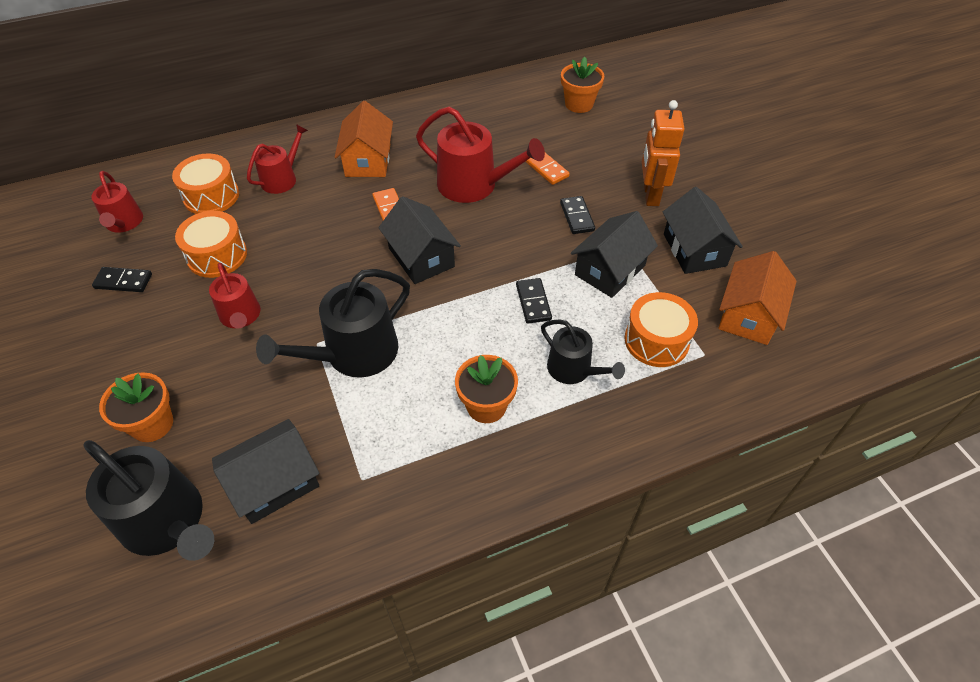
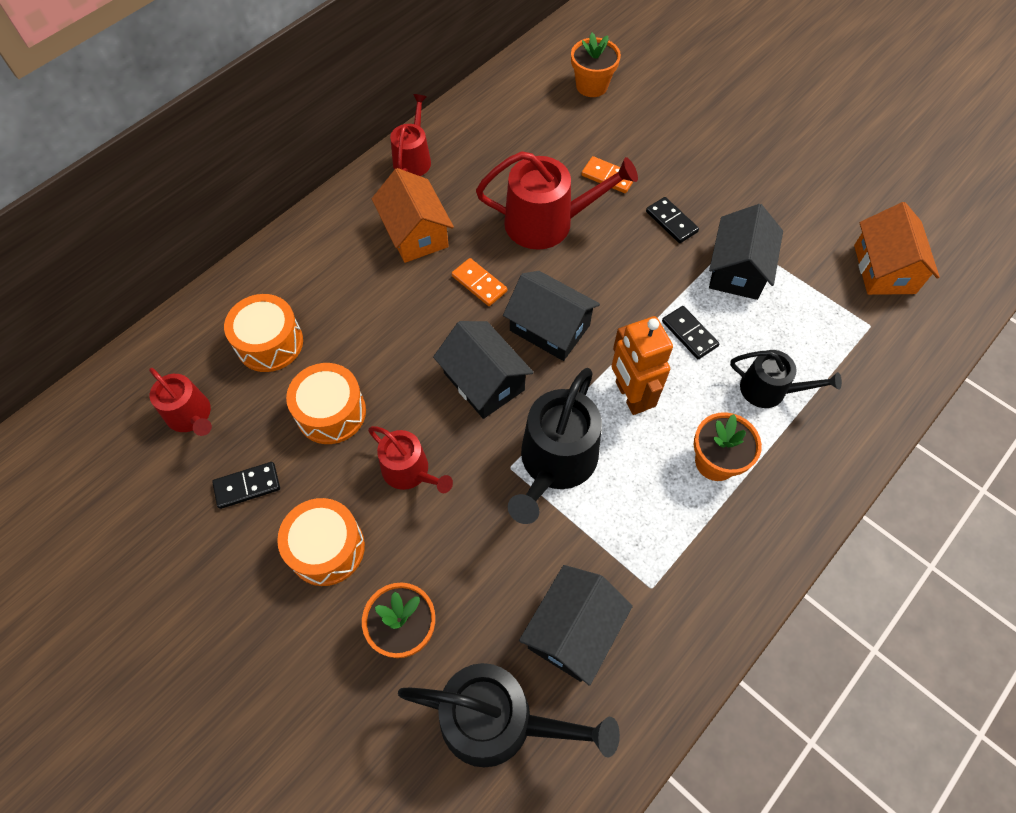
camera: 25 degrees left, 10 degrees up
(282, 178) = (335, 291): red watering can -> red watering can (413, 159)
(650, 195) = (725, 171): orange robot -> orange robot (630, 396)
(656, 340) = (822, 328): orange drum -> orange drum (327, 548)
(694, 250) = (799, 217): black house -> black house (484, 381)

